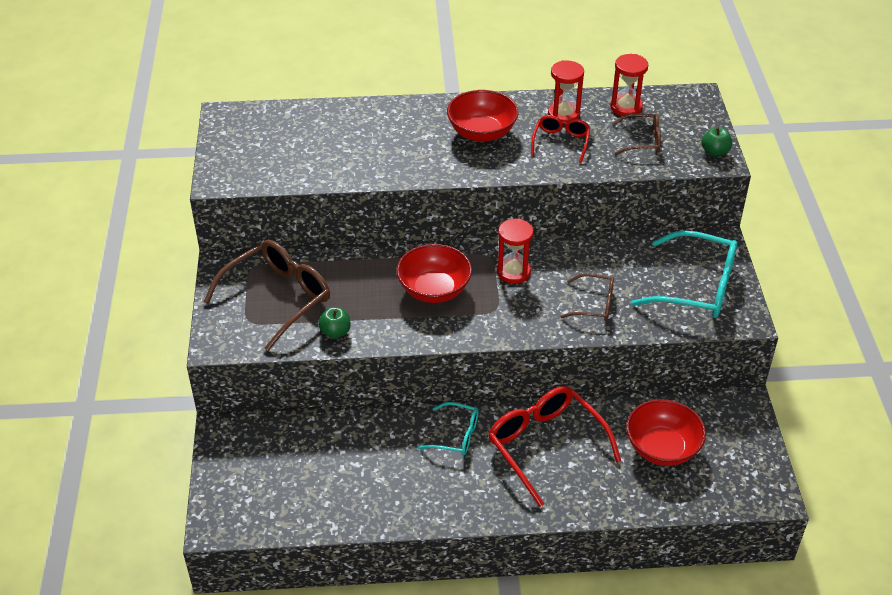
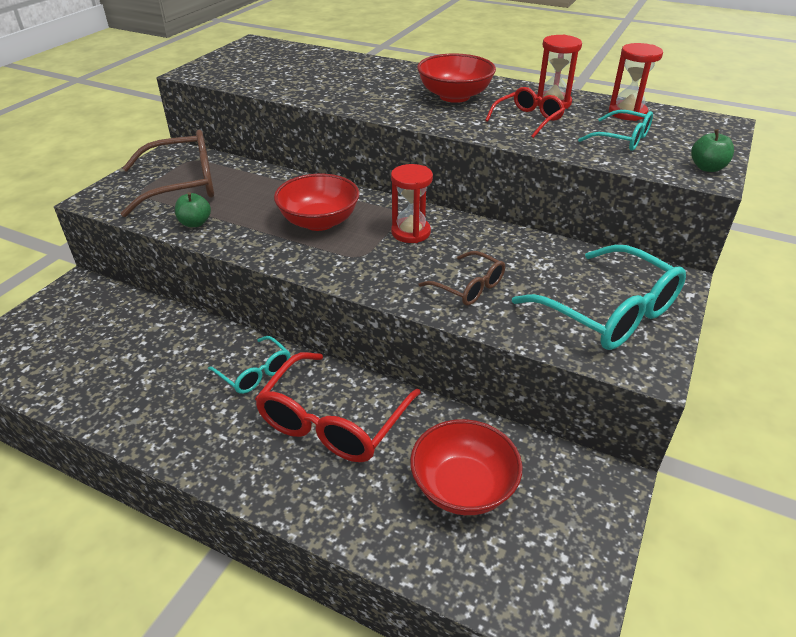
camera: 30 degrees right, 5 degrees down
(545, 445) = (332, 422): red glasses -> red glasses turned 150 degrees counterclockwise
(642, 141) = (622, 139): brown glasses -> turquoise glasses

